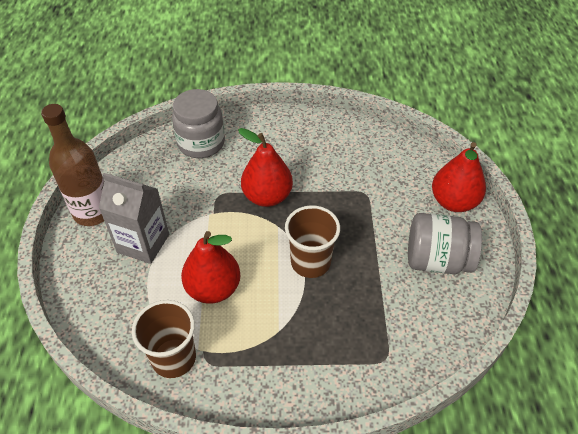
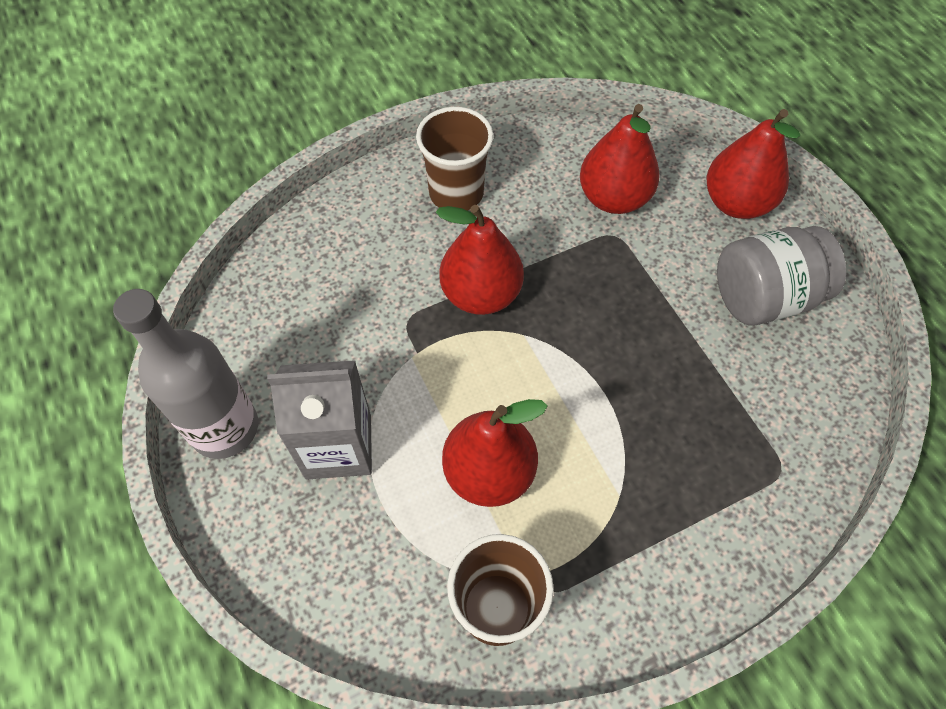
camera: 25 degrees left, 10 degrees up
(93, 212) = (225, 428): brown bottle -> grey bottle
(201, 143) = (330, 245): grey jar -> none
(310, 262) = (602, 371): brown cup -> brown cup (456, 193)
(377, 173) = (613, 198): none -> red pear

